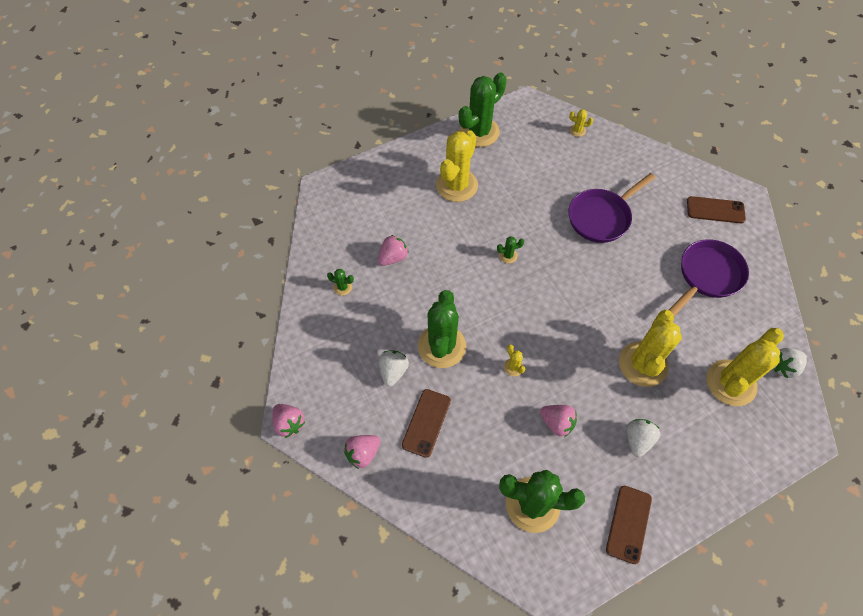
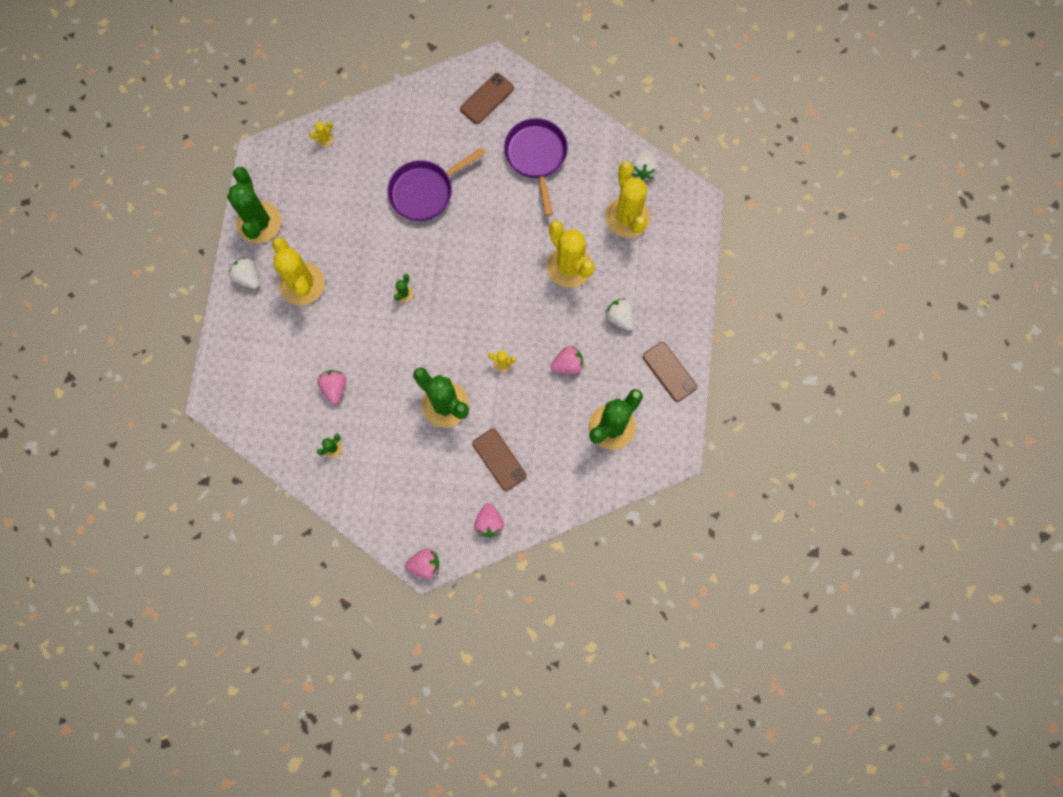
camera: 55 degrees left, 15 degrees up
(393, 371) = (439, 456): white strawberry -> white strawberry (248, 277)
(601, 217) = (425, 191): purple pan -> purple pan turned 60 degrees clockwise

